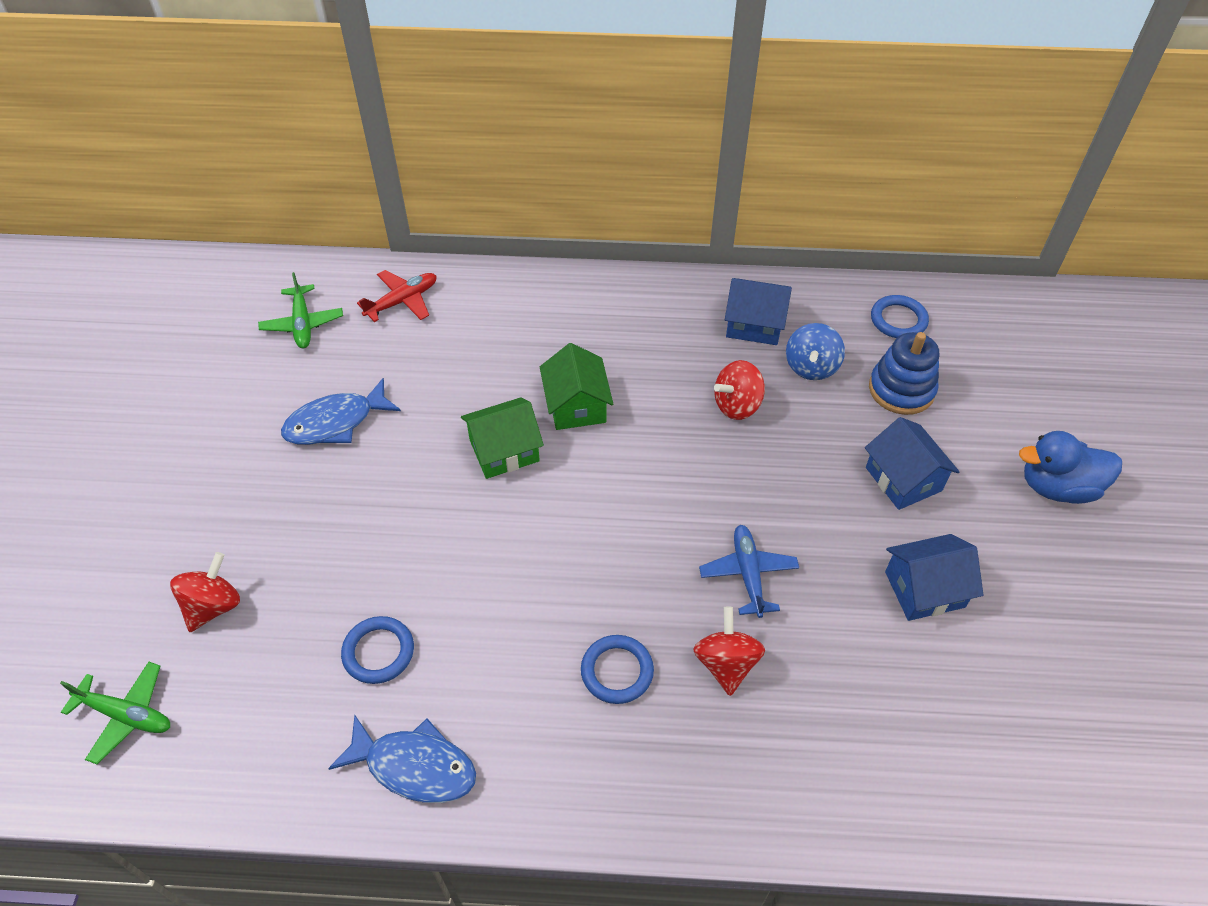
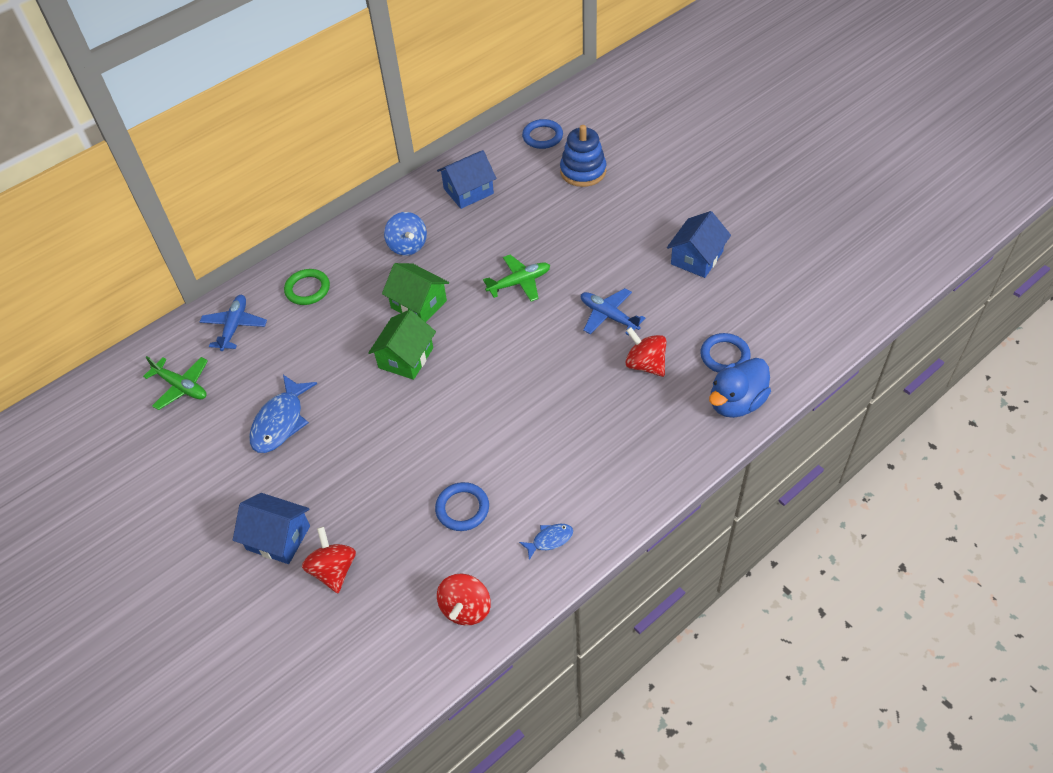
camera: 40 degrees left, 0 degrees up
(126, 715) = (355, 663): green plane -> green plane (519, 282)
(402, 301) = (235, 326): red plane -> blue plane
(414, 766) = (550, 540): blue fish -> blue fish, size x0.52
(498, 313) = (307, 289): none -> green ring
(617, 671) = (597, 411): blue ring -> blue ring (724, 356)
(737, 405) = (508, 239): red spinning top -> red spinning top (466, 608)
(811, 367) = (524, 192): blue spinning top -> blue spinning top (407, 246)
(903, 479) = (632, 214): blue house -> blue house (278, 538)
(1057, 487) = (704, 166): blue duck -> blue duck (736, 402)

